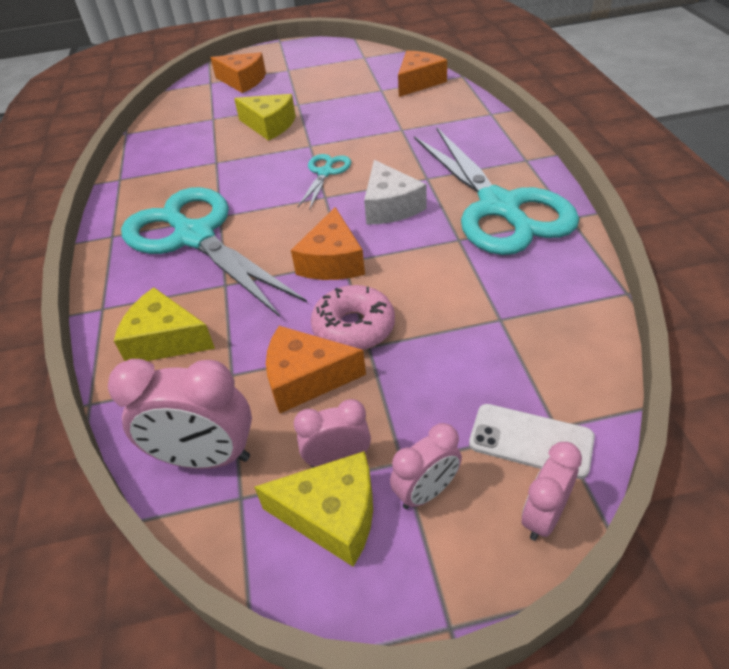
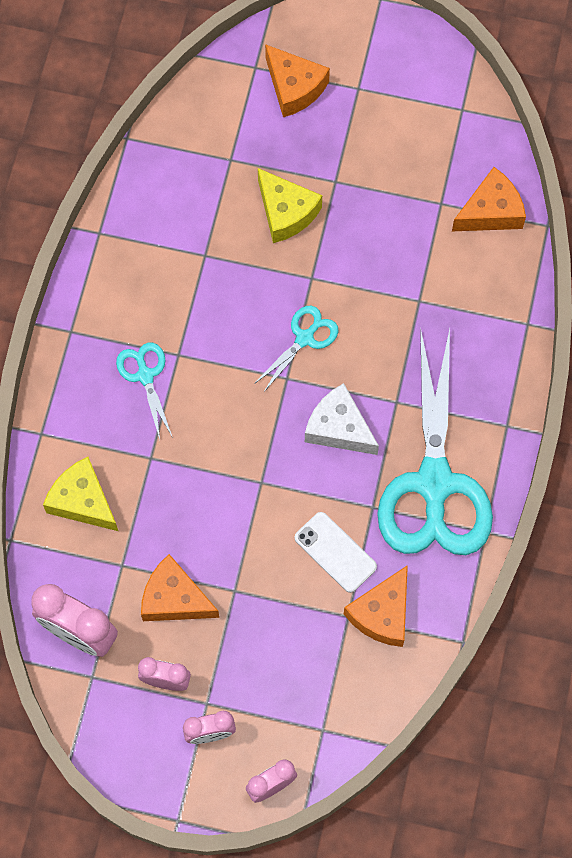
camera: 20 degrees right, 25 degrees up
(195, 237) = (145, 376): turquoise scissors -> turquoise scissors, size x0.44
(332, 261) = (251, 477): orange cheese -> orange cheese (382, 614)
(332, 515) = (144, 719): yellow cheese -> none
(354, 328) = (232, 565): pink donut -> none
(390, 206) = (338, 428): white cheese -> white cheese turned 120 degrees clockwise
(530, 441) = (298, 731): white phone -> white phone (335, 552)

